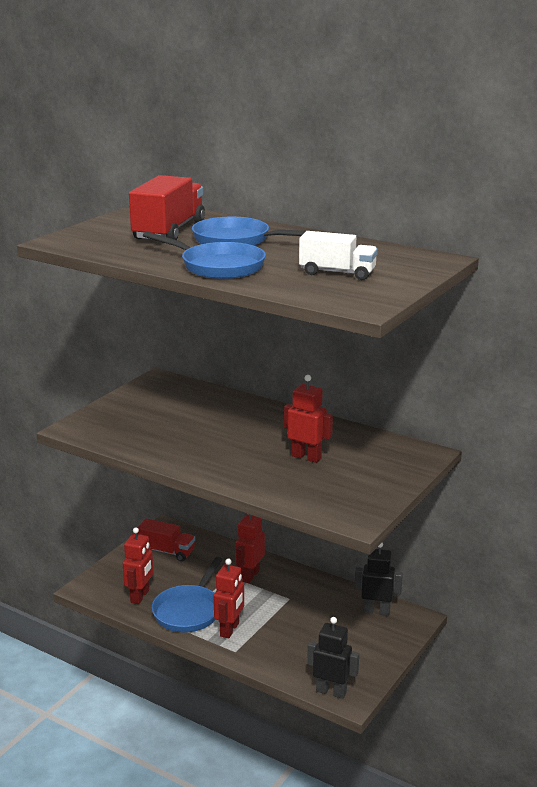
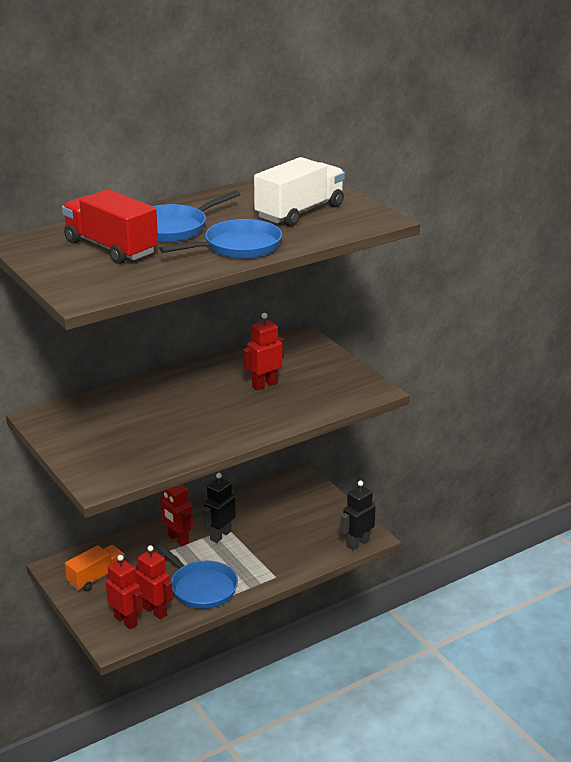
camera: 65 degrees left, 5 degrees up
(166, 551) = (96, 577): red truck -> orange truck
(230, 630) = (245, 571): red robot -> red robot (126, 621)
(337, 273) = (300, 212): white truck -> white truck, size x1.54
(376, 611) = (279, 491): black robot -> black robot (220, 535)

